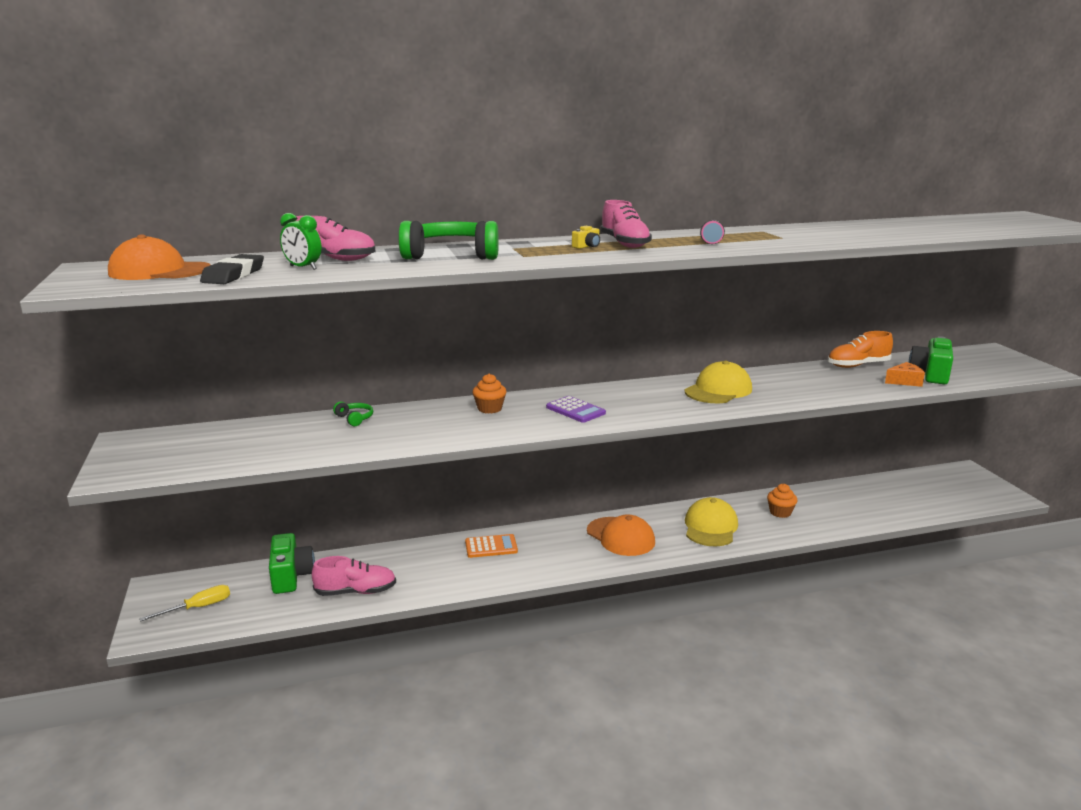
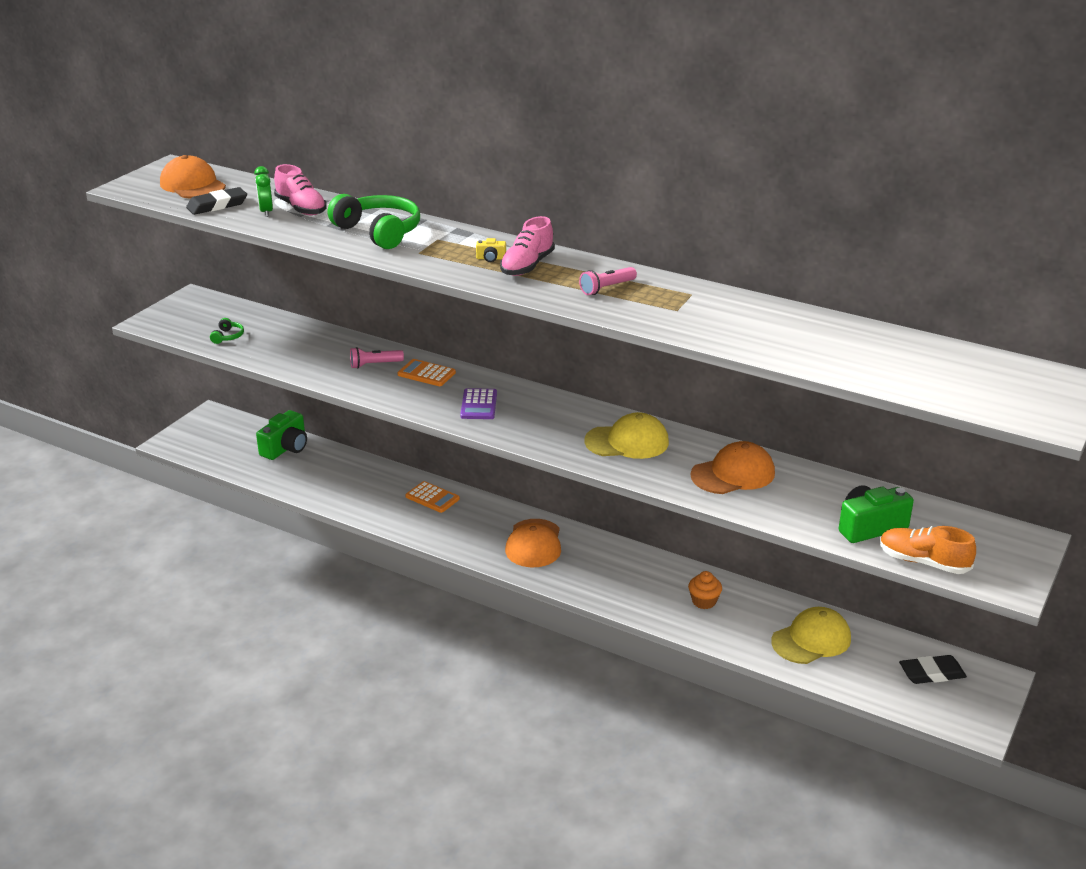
camera: 45 degrees right, 10 degrees up
(198, 607) = (212, 441): yellow screwdriver -> none
(355, 418) = (332, 340): green headphones -> green headphones (228, 336)
(356, 592) = (303, 481): pink shoe -> none
(433, 419) = (374, 365): none -> pink flashlight
(489, 409) = (426, 374): orange cupcake -> orange calculator
(710, 527) = (618, 578): yellow cap -> yellow cap (811, 640)
(812, 380) = (733, 474): none -> orange cap
(858, 365) = (823, 482): orange shoe -> orange shoe (923, 562)
(904, 381) = (820, 520): orange cheese -> none
(943, 484) = (932, 673): none -> black eraser

